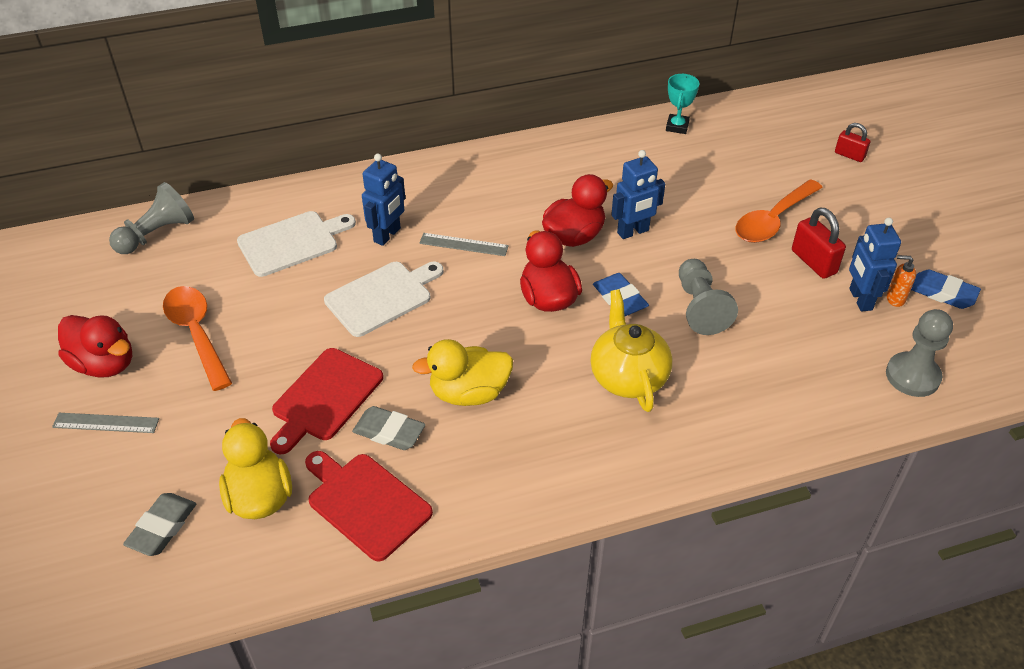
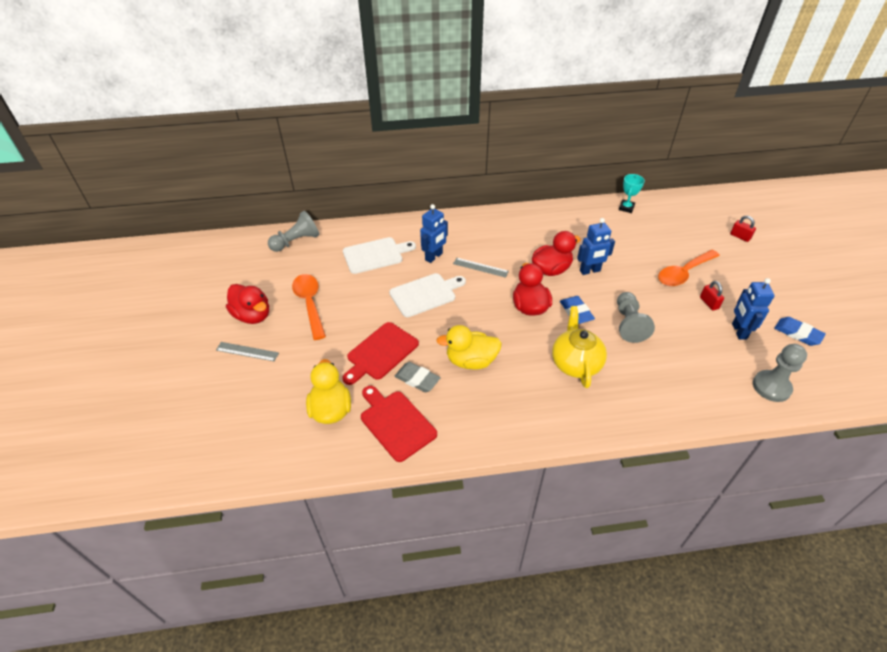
camera: 10 degrees right, 0 degrees up
(162, 527) = (269, 421): grey eraser -> none
(813, 262) = (709, 303): red padlock -> red padlock, size x0.64
(895, 299) = (763, 333): orange soap dispenser -> none

